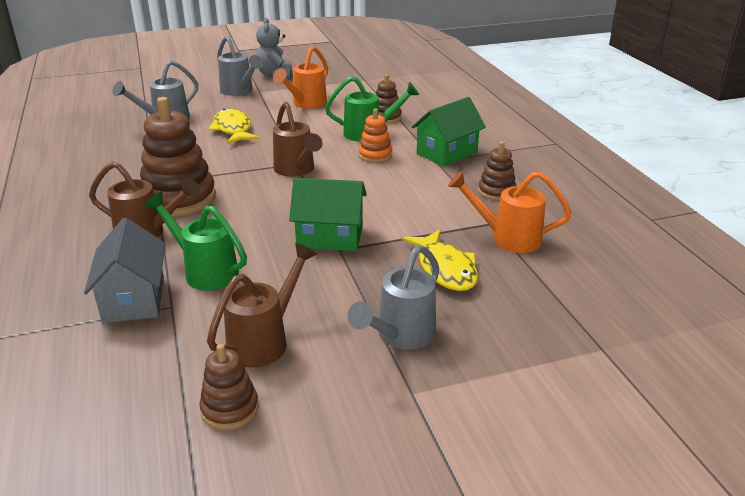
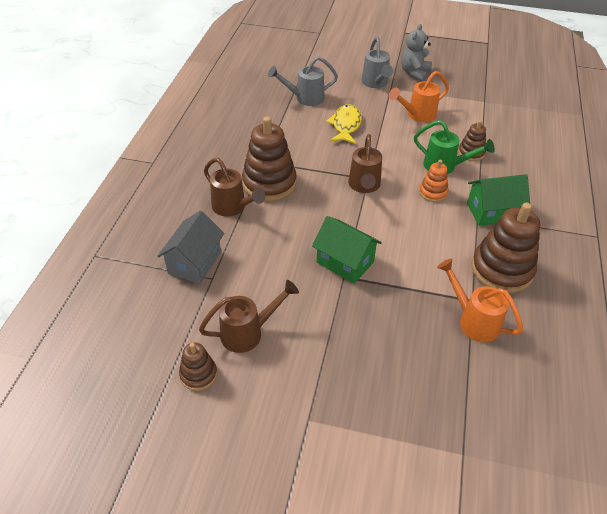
camera: 30 degrees right, 15 degrees up
(204, 271) = (247, 257): green watering can -> none
(400, 336) = (332, 371): grey watering can -> none
(445, 269) = (404, 328): yellow fish -> none
(496, 191) = (501, 270): brown stacking toy -> brown stacking toy, size x1.92

